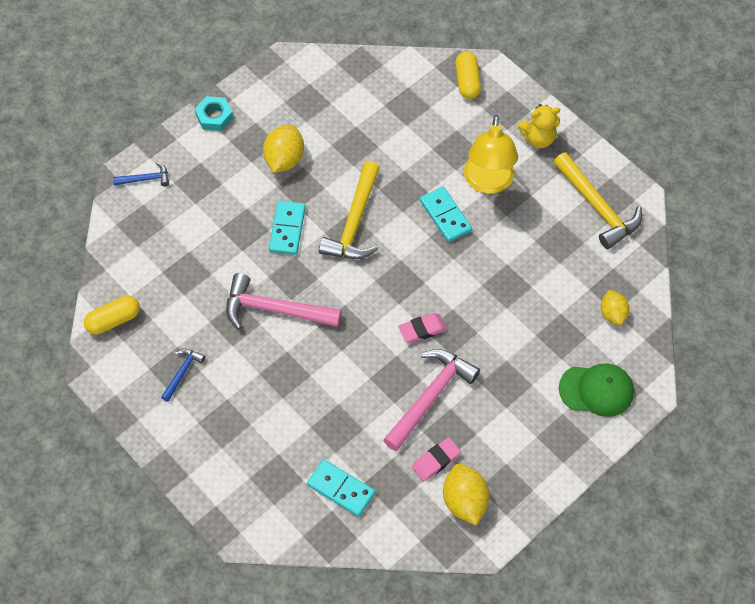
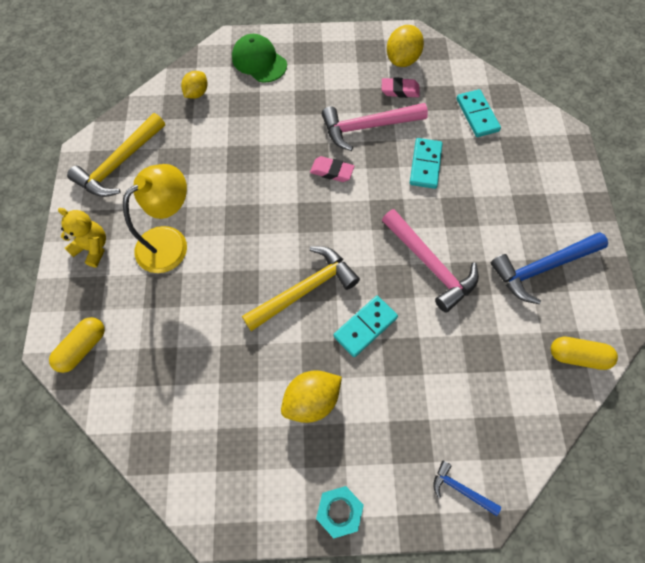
camera: 140 degrees left, 5 degrees up
(182, 372) = (542, 268): blue hammer -> blue hammer, size x2.00
(445, 216) = (230, 240): turquoise domino -> turquoise domino (425, 165)
(598, 207) = (119, 164): yellow hammer -> yellow hammer turned 150 degrees counterclockwise

